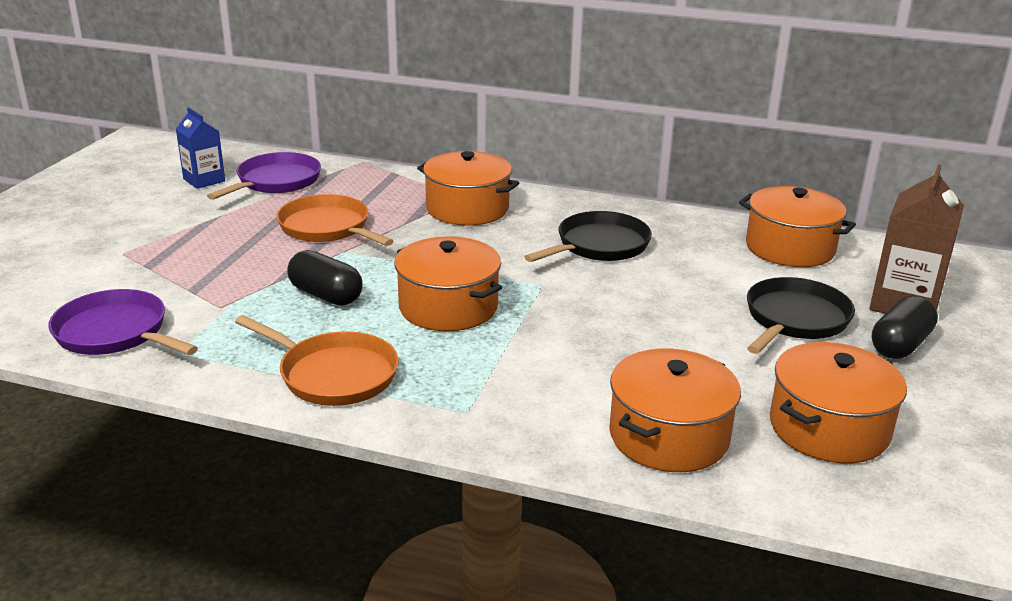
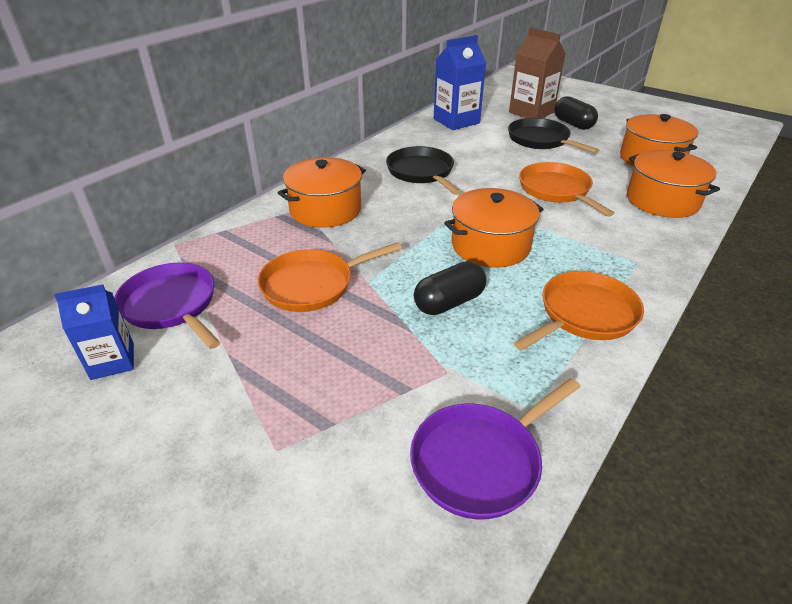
camera: 70 degrees left, 10 degrees up
(627, 342) = (556, 190): none -> orange pan
(790, 248) = (456, 121): orange pot -> blue carton

